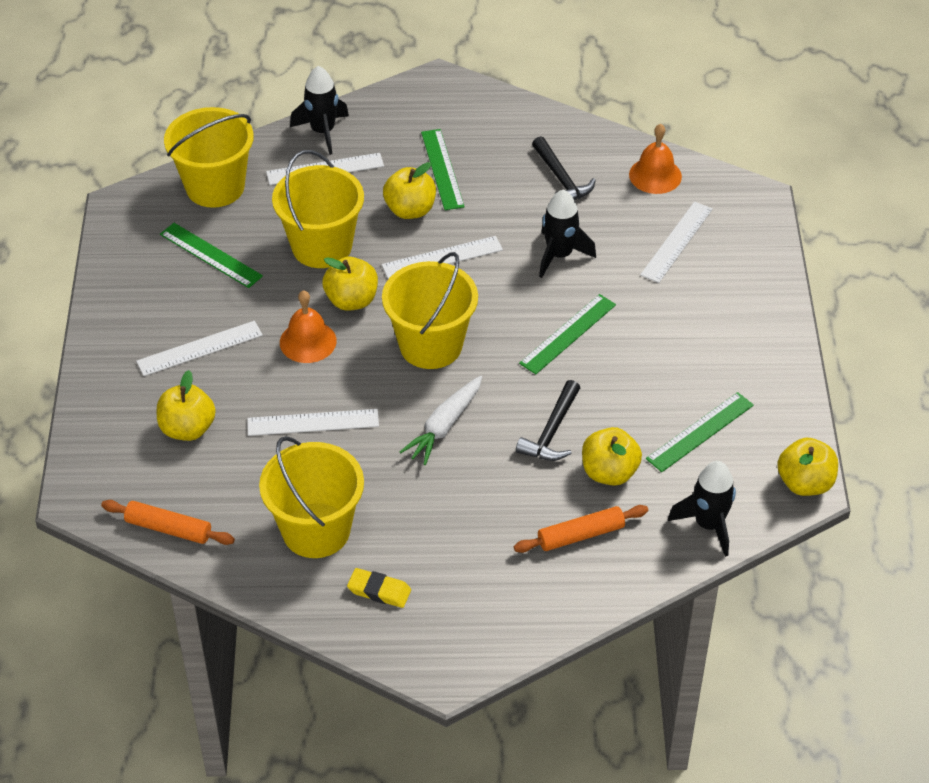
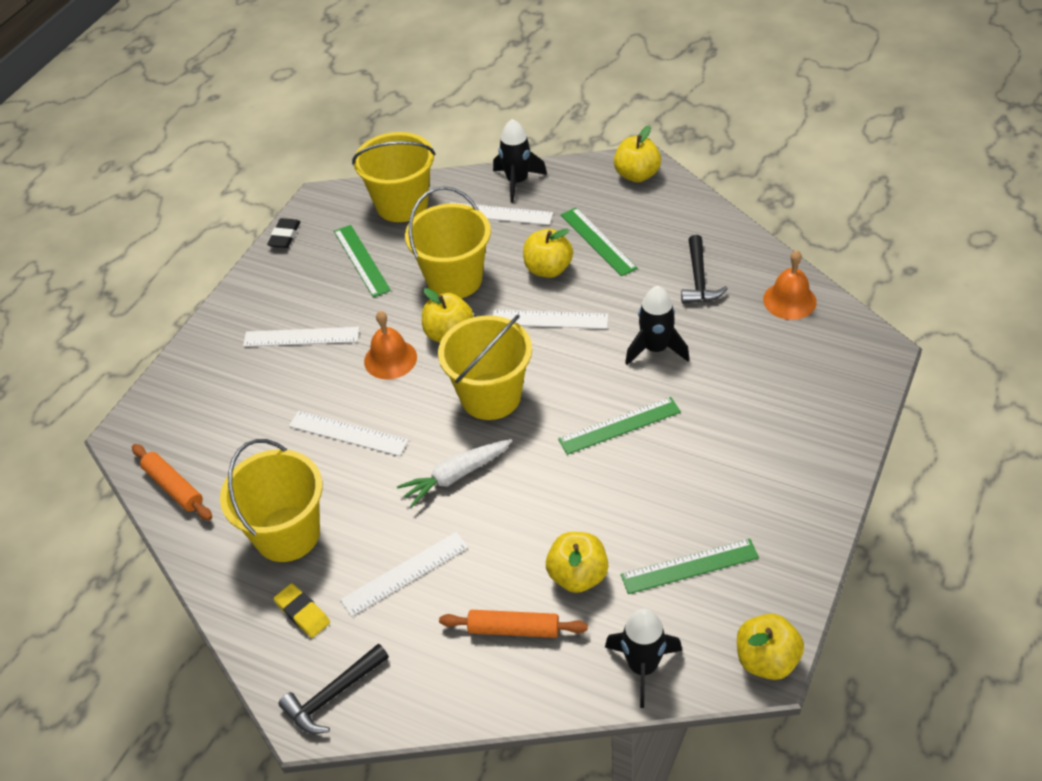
camera: 30 degrees right, 0 degrees up
(108, 254) = (285, 236): none -> black eraser
(187, 429) = (246, 404): yellow apple -> yellow apple (637, 175)
(442, 169) = (598, 241): green ruler -> green ruler turned 45 degrees counterclockwise
(552, 432) = (548, 515): black hammer -> black hammer (333, 695)
(677, 242) = (774, 369): white ruler -> white ruler (405, 574)

